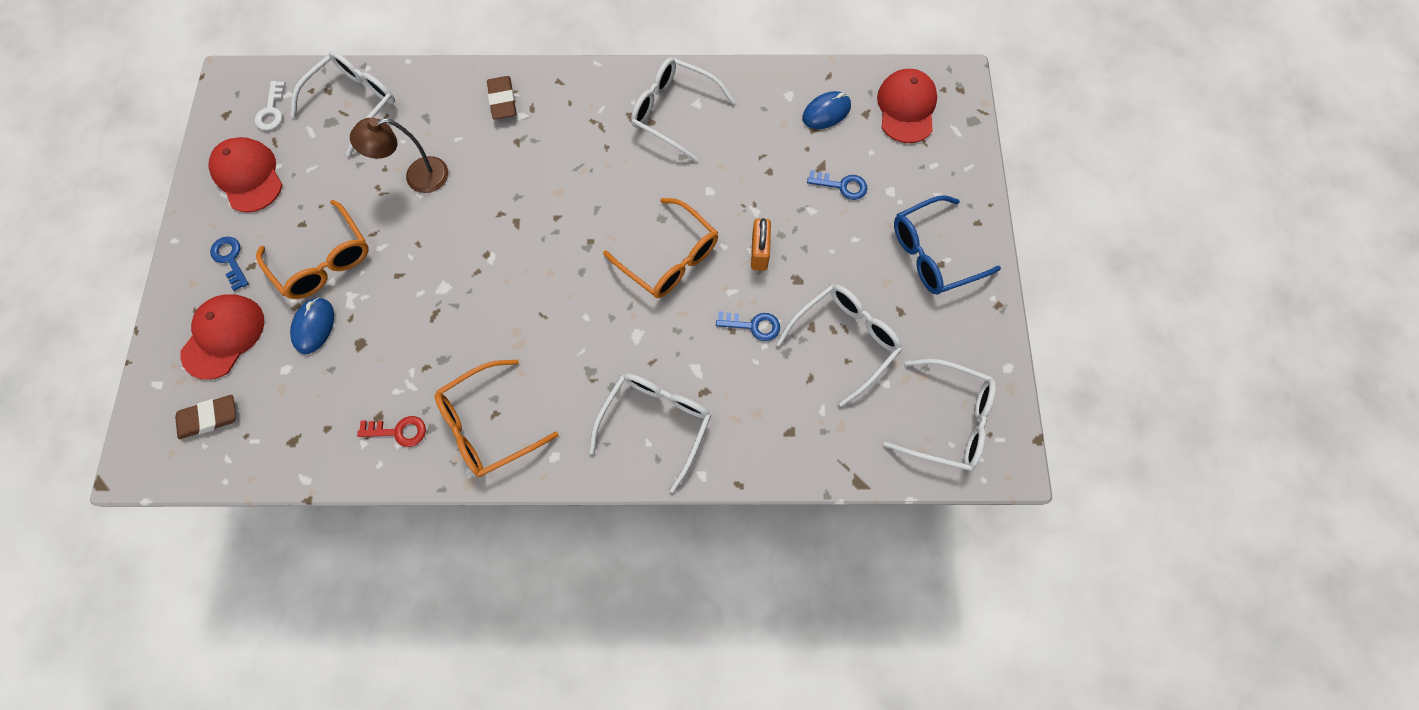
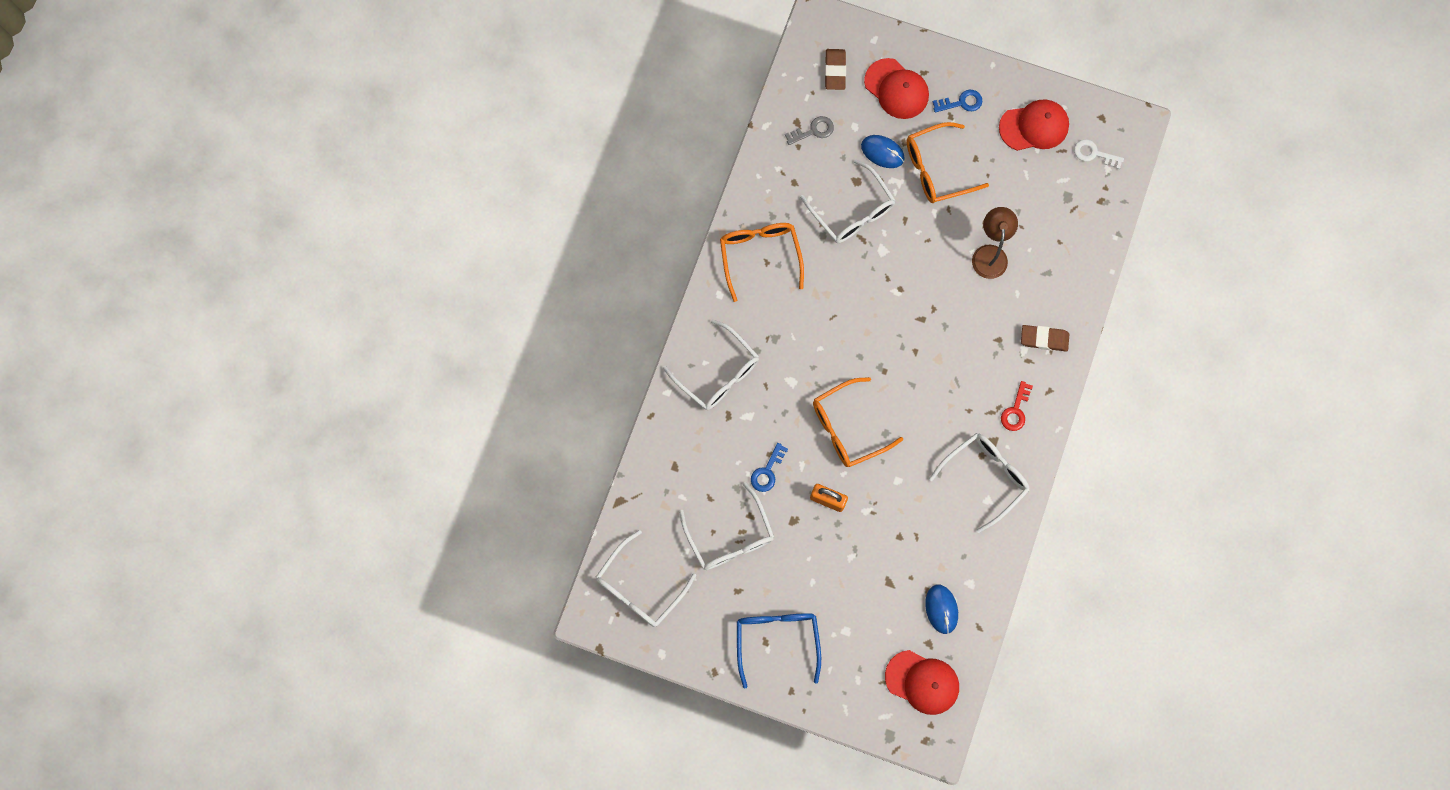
camera: 110 degrees right, 5 degrees up
(301, 417) = (813, 131): none -> grey key
(354, 104) = (1080, 219): white glasses -> white glasses (852, 211)
(398, 431) = (778, 194): red key -> red key (1016, 410)
(841, 185) = (865, 592): blue key -> none

